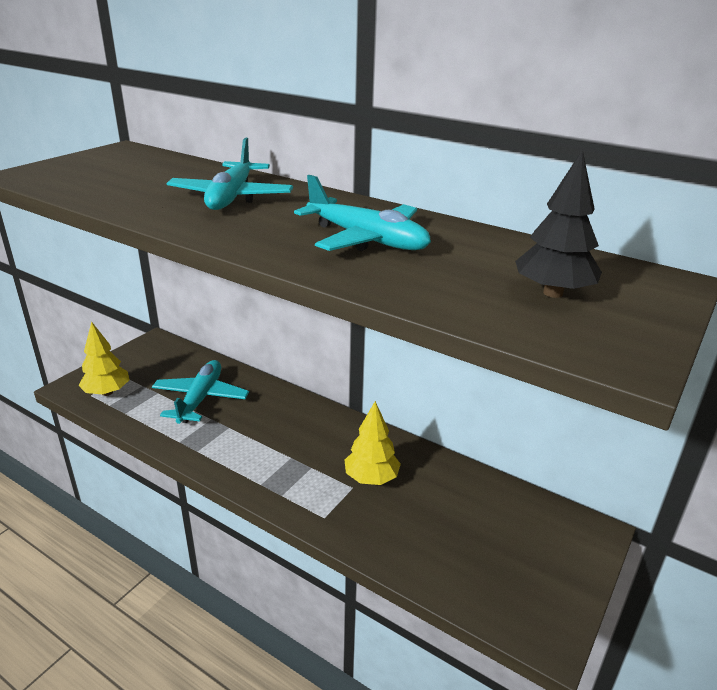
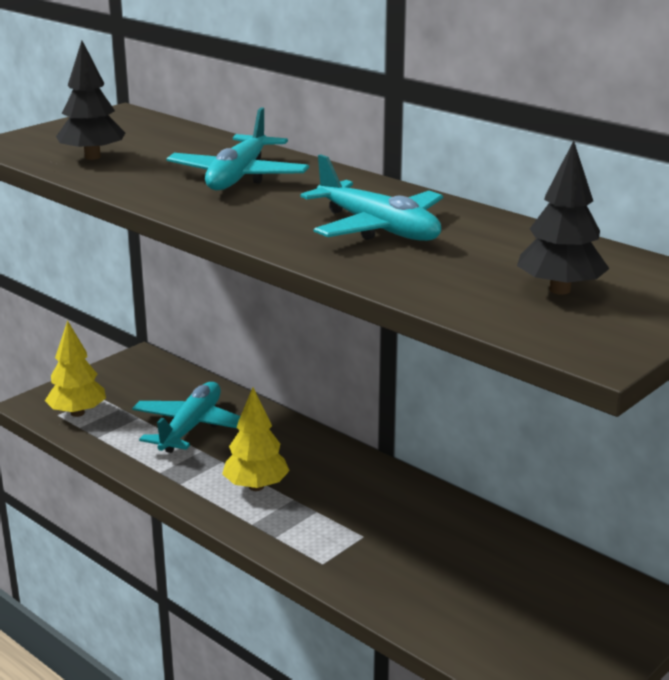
camera: 10 degrees right, 5 degrees down
(99, 184) = (92, 157): none -> black tree
(371, 478) = (389, 528): yellow tree -> yellow tree (256, 486)

